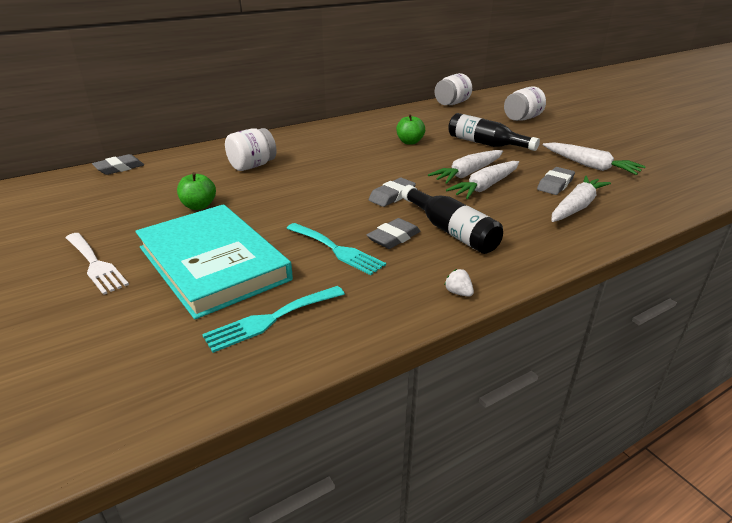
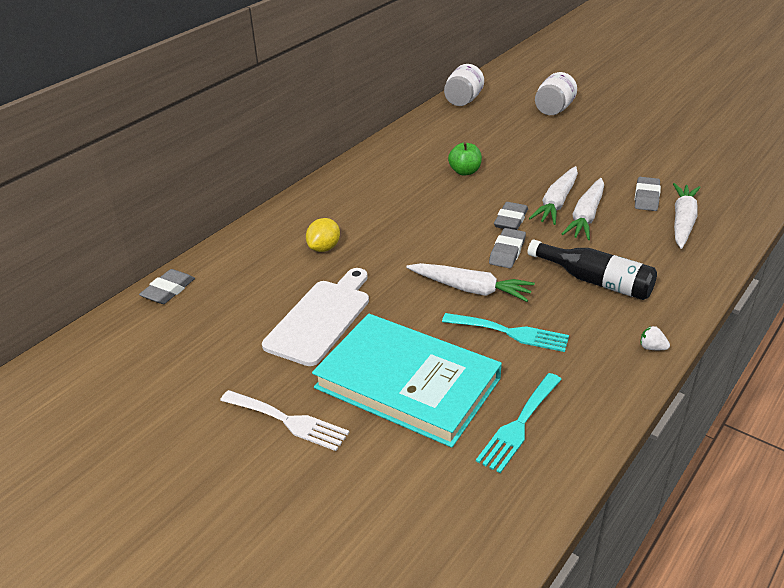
camera: 20 degrees left, 5 degrees up
(199, 206) = (320, 318): green apple -> white cutting board
(252, 166) = (324, 248): white jar -> yellow lemon
(393, 238) = (550, 303): grey eraser -> grey eraser (511, 220)
(486, 144) = (544, 156): black bottle -> none
(590, 166) = (661, 164): white carrot -> white carrot (470, 289)

